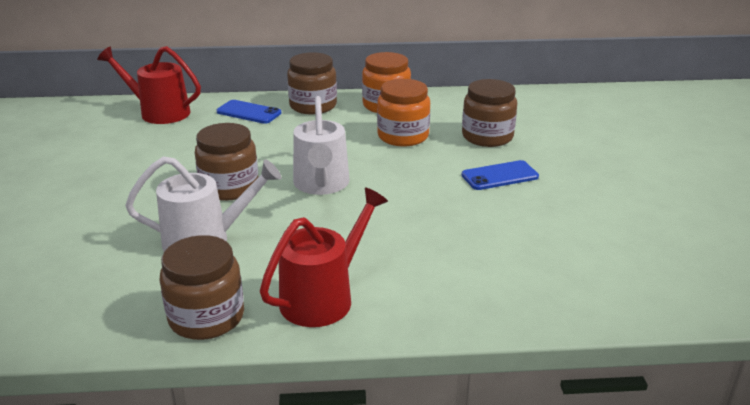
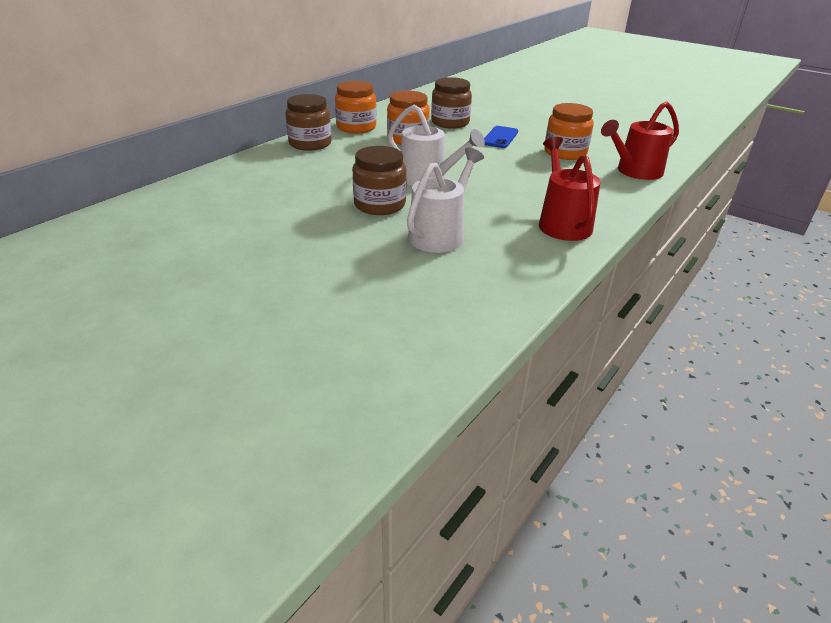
camera: 50 degrees left, 5 degrees up
(159, 112) = (200, 189): red watering can -> red watering can (635, 172)
(206, 317) = (538, 263): brown jar -> none
(249, 112) = (275, 163): blue phone -> none
(530, 228) = (565, 153): none -> orange jar

